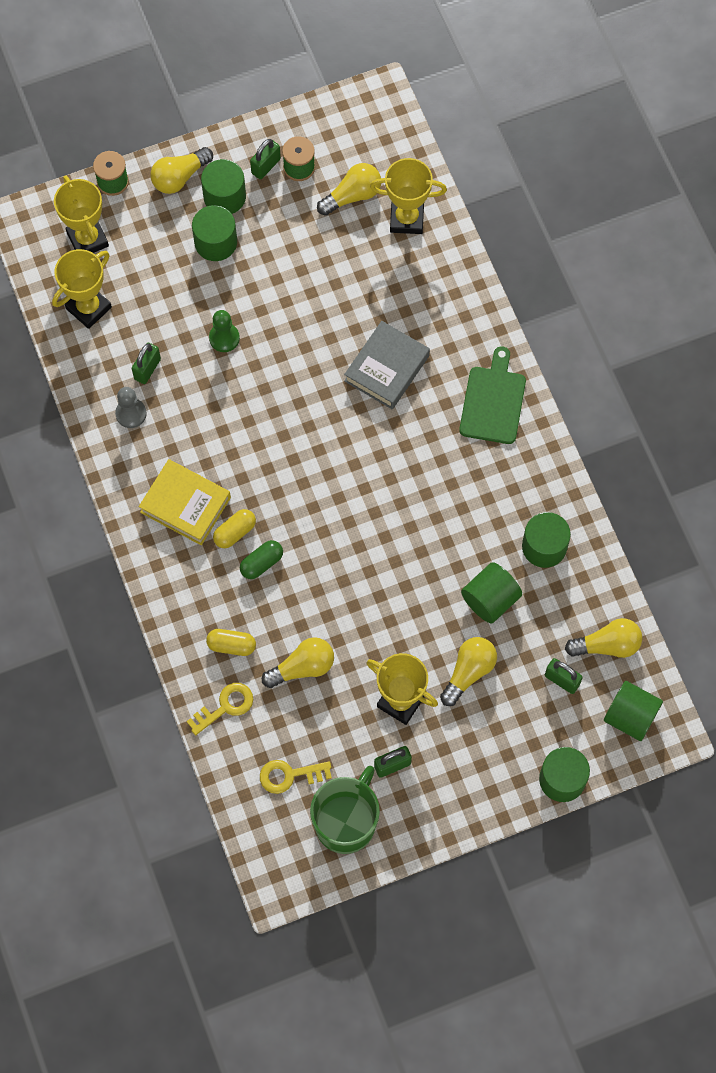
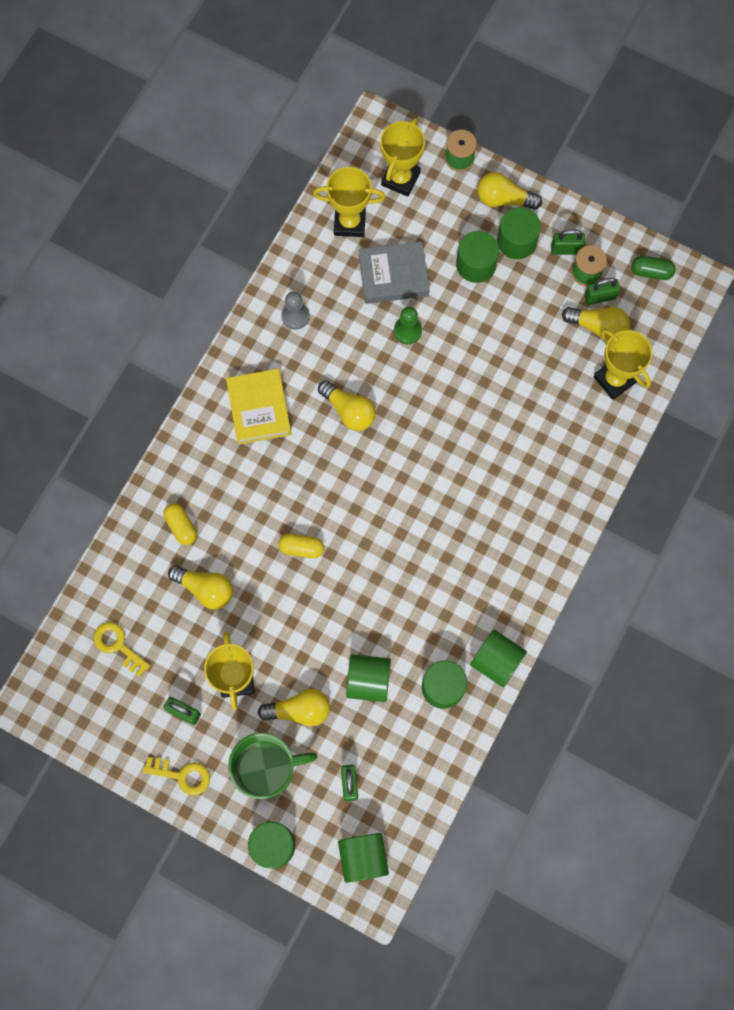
camera: 50 degrees right, 5 degrees up
(147, 369) = (338, 299): green padlock -> green padlock (600, 297)
(225, 706) = (133, 559): yellow key -> yellow key (182, 775)
(235, 532) = (267, 459): yellow capsule -> yellow capsule (301, 548)
(262, 563) = (260, 496): green capsule -> green capsule (651, 272)
(346, 822) = (115, 714): green mug -> green mug (267, 769)
(387, 368) = (484, 461): grey book -> grey book (393, 276)
(493, 401) = (525, 558): green cutting board -> none
(557, 490) = (496, 661): none -> green cylinder
(607, 645) = (405, 795): yellow light bulb -> yellow light bulb (349, 411)

